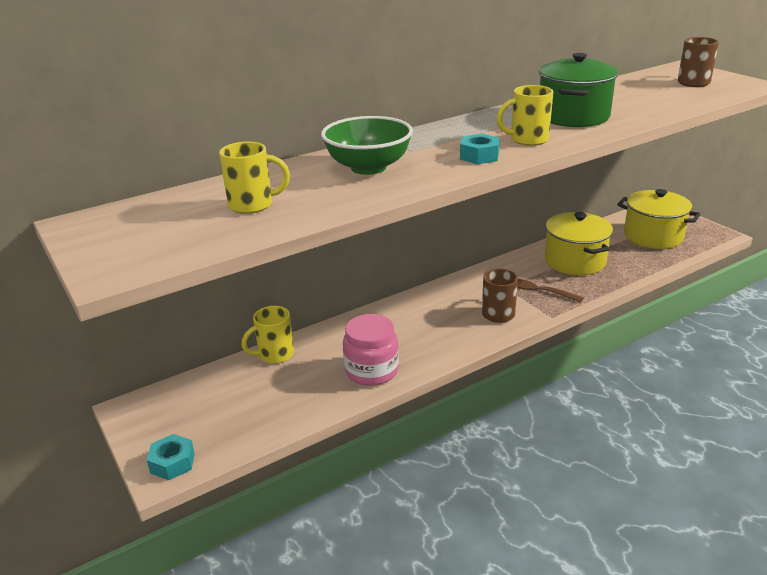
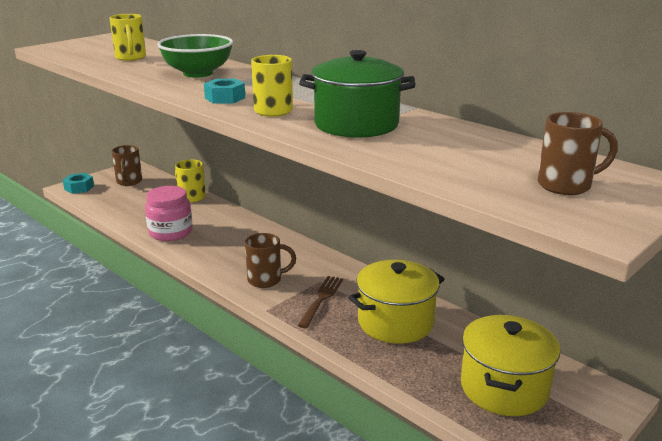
camera: 75 degrees right, 5 degrees down
(184, 410) = (129, 182): none -> brown mug

